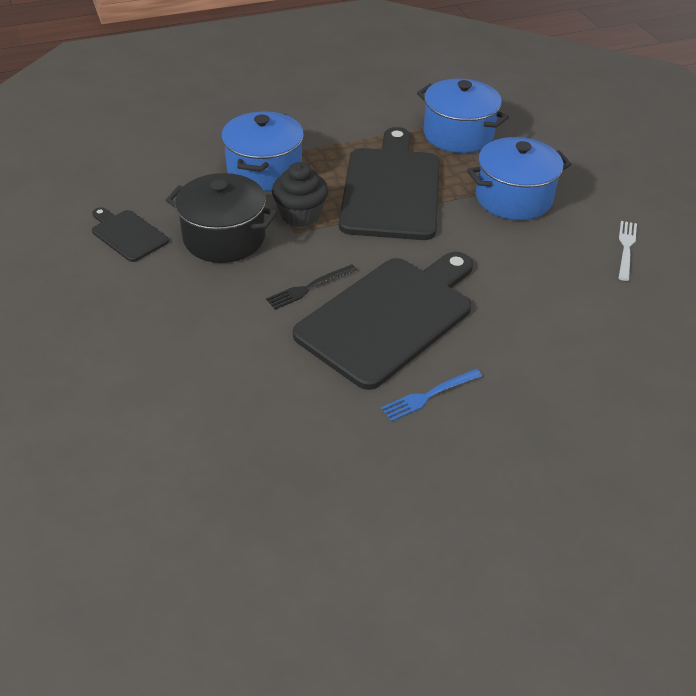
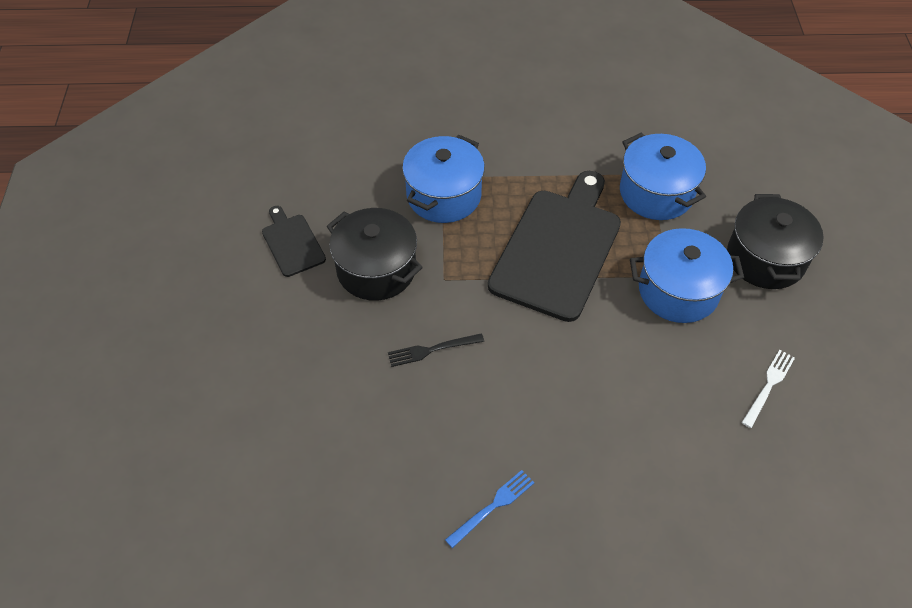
camera: 20 degrees right, 10 degrees up
(300, 215) = (457, 259): black cupcake -> none
(389, 317) = (493, 405): black cutting board -> none
(428, 395) = (493, 506): blue fork -> blue fork turned 150 degrees clockwise
(574, 162) = (765, 259): none -> black pot

